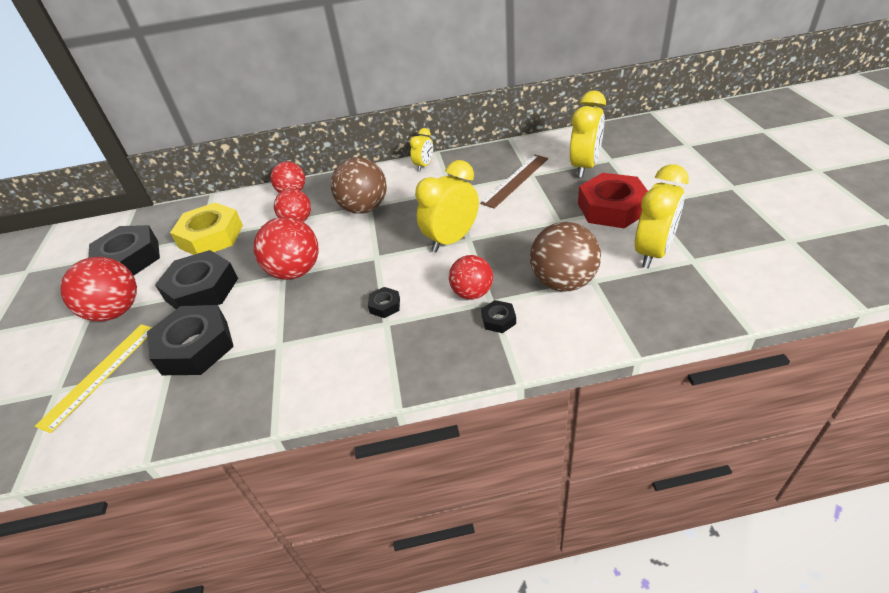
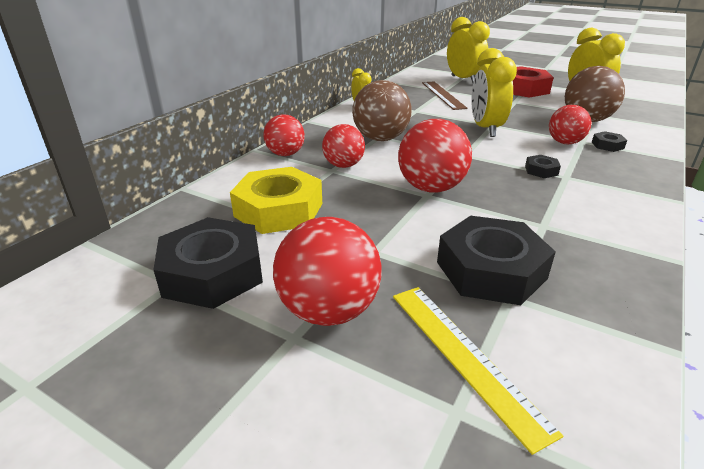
camera: 55 degrees left, 10 degrees down
(202, 289) = (380, 240): black nut -> none

